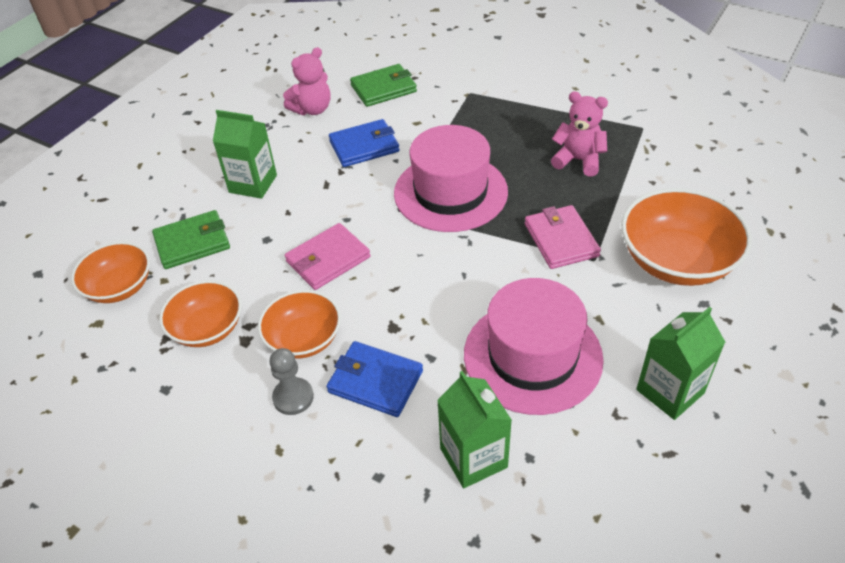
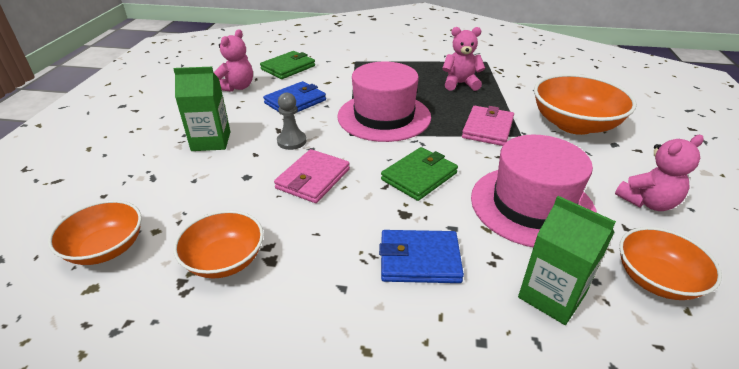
camera: 25 degrees left, 10 degrees down
(192, 243) = (172, 194): green wallet -> green wallet (419, 176)
(293, 397) = (350, 296): grey pawn -> grey pawn (291, 141)
(304, 339) = (329, 243): orange bowl -> orange bowl (656, 279)
(561, 240) = (487, 128): pink wallet -> pink wallet turned 60 degrees clockwise
(670, 391) = (647, 202): green carton -> pink teddy bear

